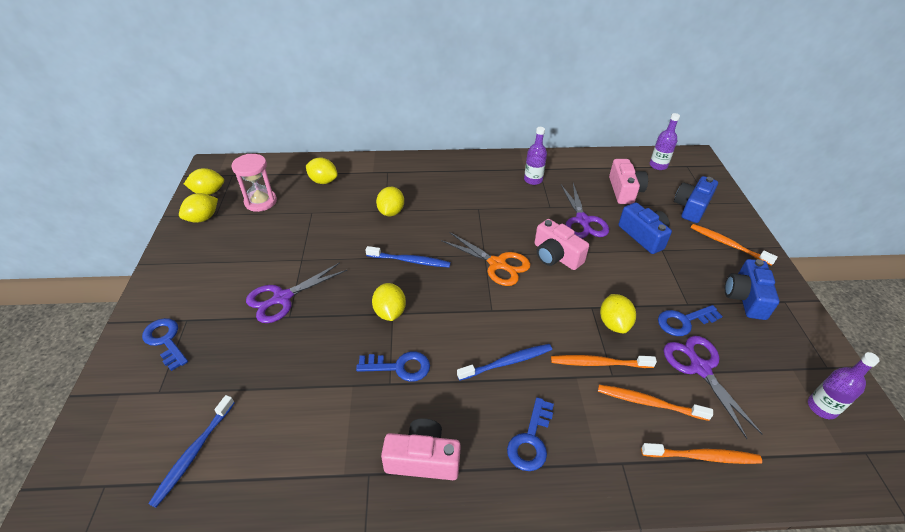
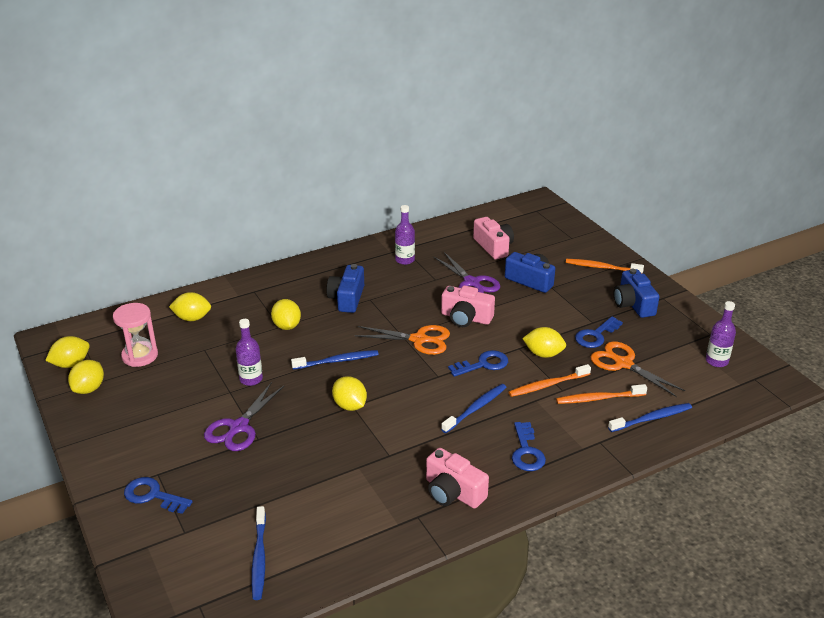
camera: 25 degrees left, 10 degrees down
(400, 367) = (389, 441): blue key -> blue key (483, 364)
(423, 459) = (453, 492): pink camera -> pink camera turned 120 degrees counterclockwise
(614, 323) = (543, 354): yellow lemon -> yellow lemon turned 45 degrees counterclockwise
(658, 165) = (511, 217): purple bottle -> purple bottle (251, 379)
(691, 207) = (558, 245): blue camera -> blue camera (347, 298)
(700, 368) = (623, 364): purple scissors -> orange scissors
(703, 456) = (652, 418): orange toothbrush -> blue toothbrush

